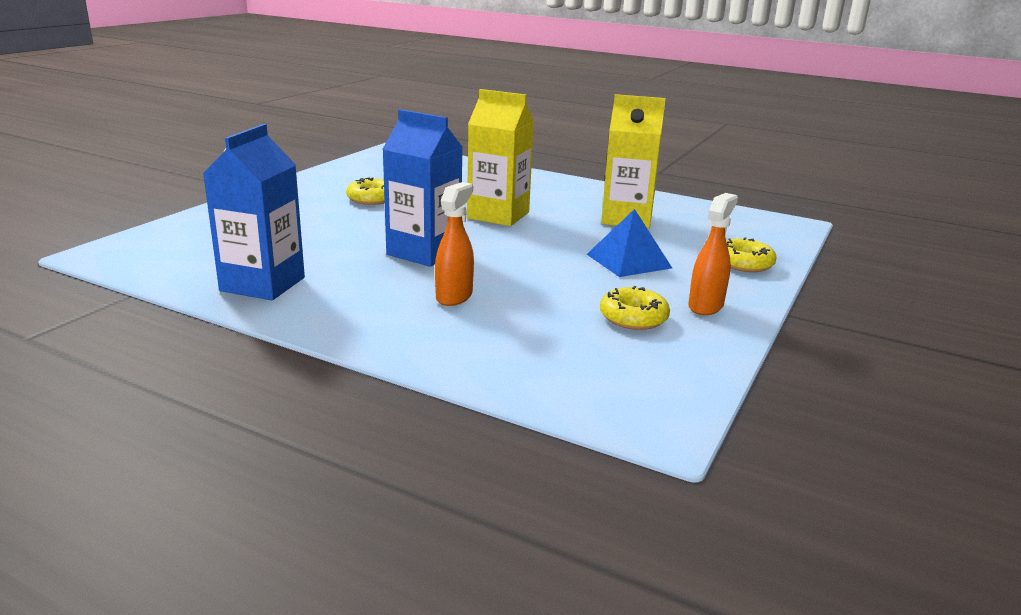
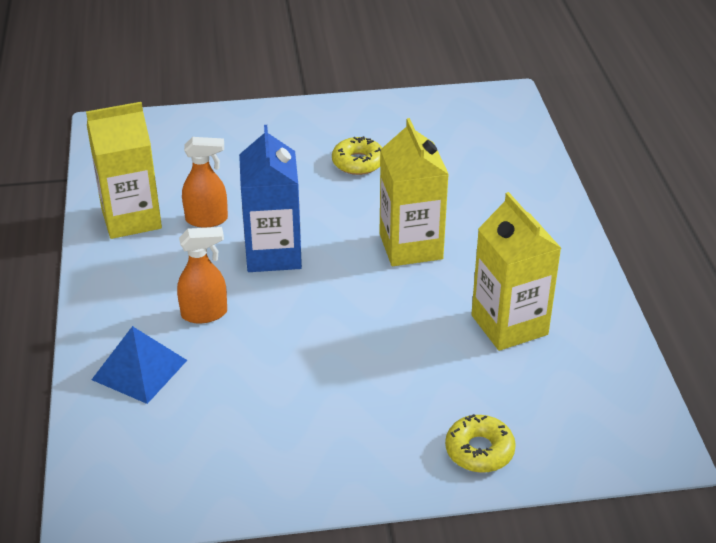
camera: 55 degrees right, 15 degrees up
(262, 284) = (131, 219): blue carton -> yellow carton
(628, 261) = (392, 372): blue pyramid -> blue pyramid (139, 369)
(633, 318) = (265, 426): yellow donut -> none
(706, 306) = (337, 460): orange spray bottle -> orange spray bottle (207, 219)

